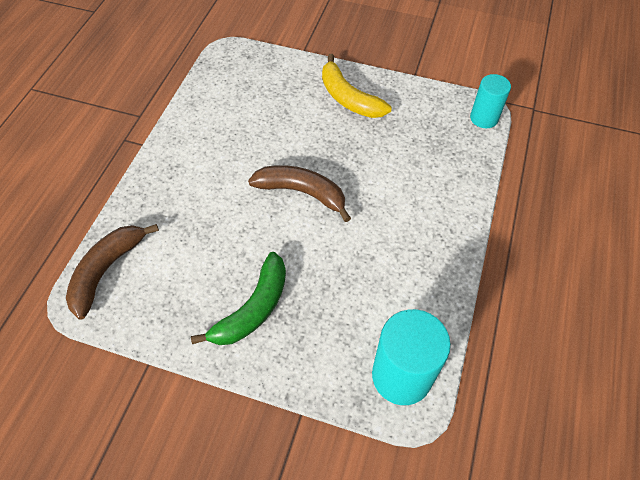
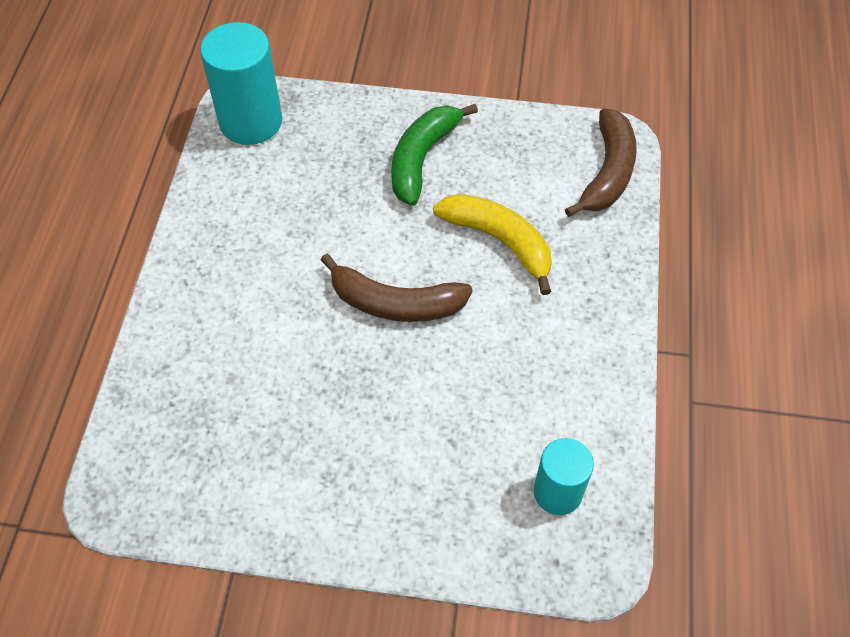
camera: 170 degrees right, 0 degrees up
(348, 98) = (350, 488): yellow banana -> yellow banana (500, 241)
(484, 118) = (112, 482): turquoise cylinder -> turquoise cylinder (557, 492)

